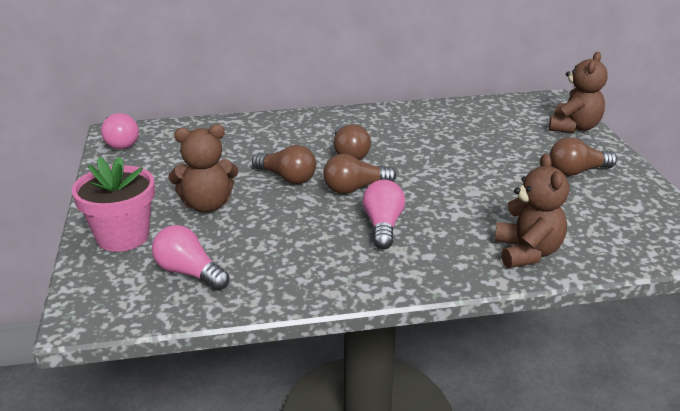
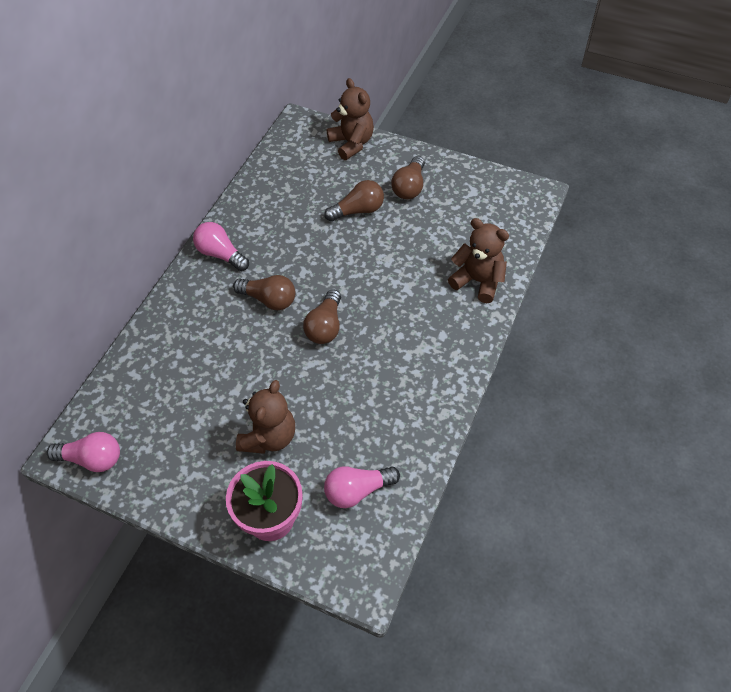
camera: 55 degrees left, 25 degrees up
(287, 178) = (271, 361): brown light bulb -> brown light bulb (358, 210)
(383, 226) = (388, 339): pink light bulb -> pink light bulb (220, 254)

